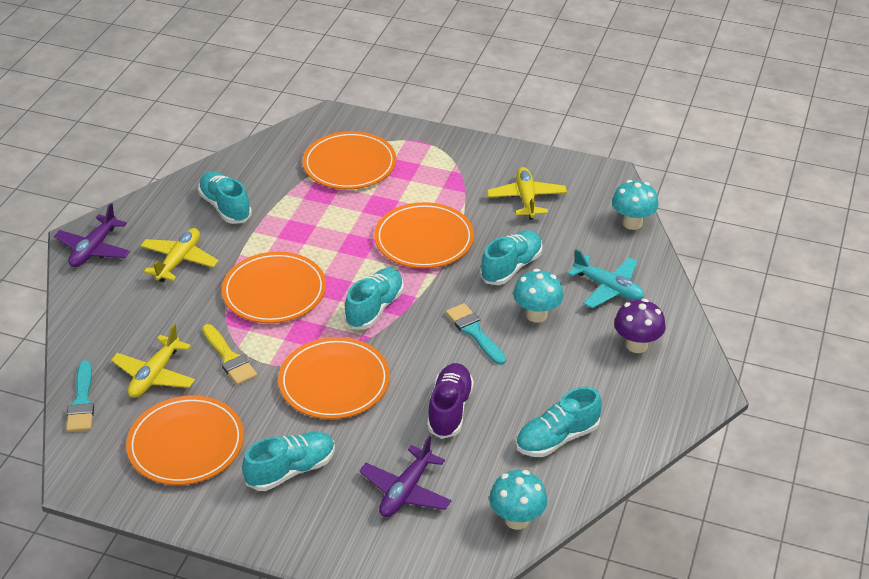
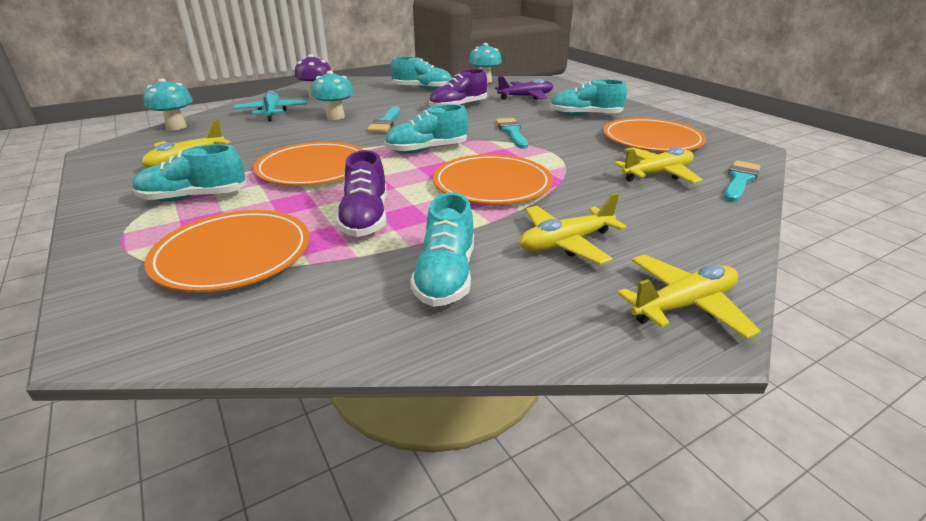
camera: 140 degrees left, 10 degrees down
(94, 249) = (684, 305): purple plane -> yellow plane
(229, 358) = (579, 163): yellow brush -> none
(317, 218) = (365, 218): none -> purple shoe
(334, 382) = (512, 132): orange plate -> turquoise brush
(511, 267) = (296, 136): turquoise shoe -> turquoise shoe (194, 197)

